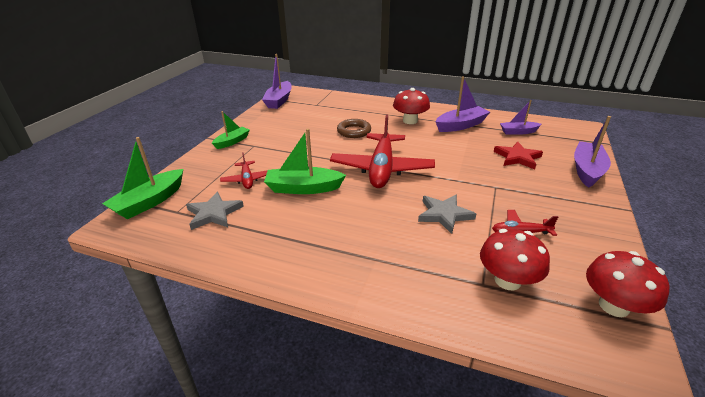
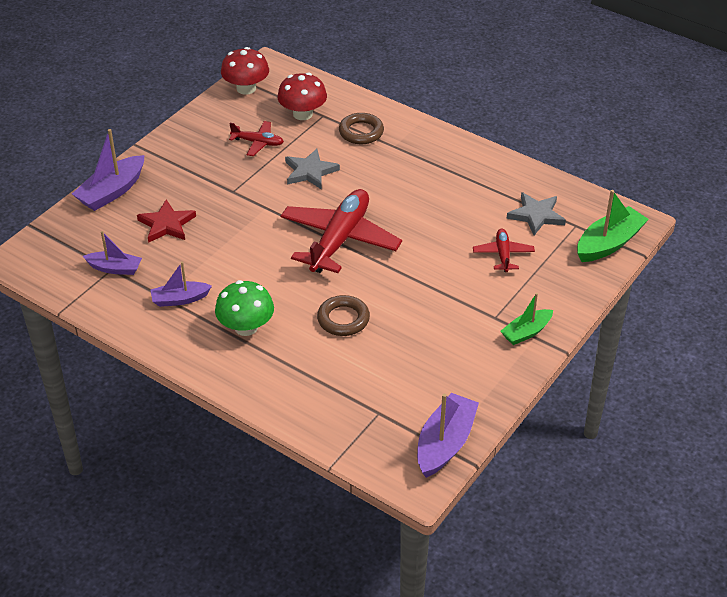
camera: 165 degrees left, 10 degrees up
(303, 188) = (439, 229): green boat -> none
(410, 121) = (246, 327): red mushroom -> green mushroom
(422, 269) = (361, 132): none -> brown ring
(461, 125) = (180, 299): purple boat -> purple boat, size x0.64

